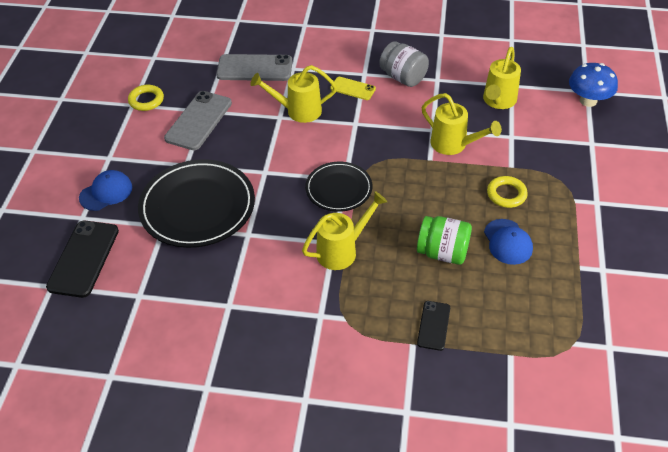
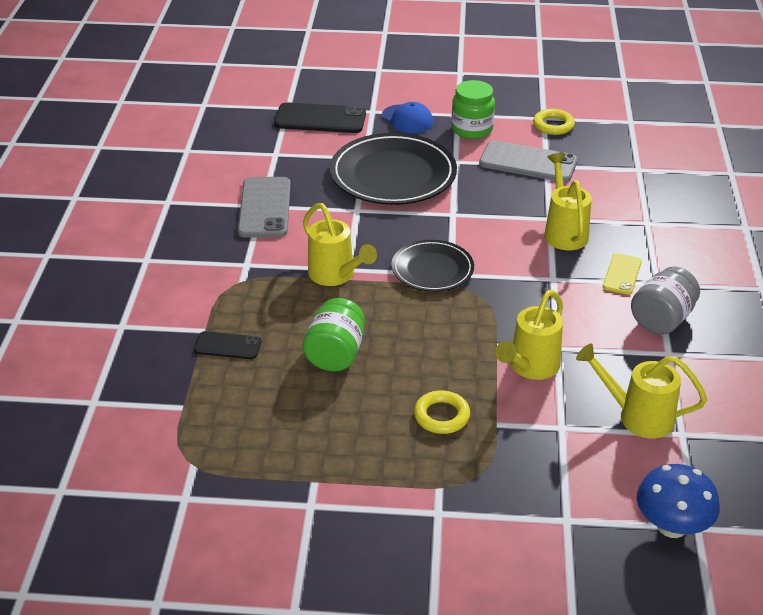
camera: 85 degrees right, 10 degrees down
(137, 150) = (472, 129): none -> green jar
(254, 68) = (636, 193): grey phone -> grey phone (264, 208)
(507, 242) = (355, 413): blue cap -> none

